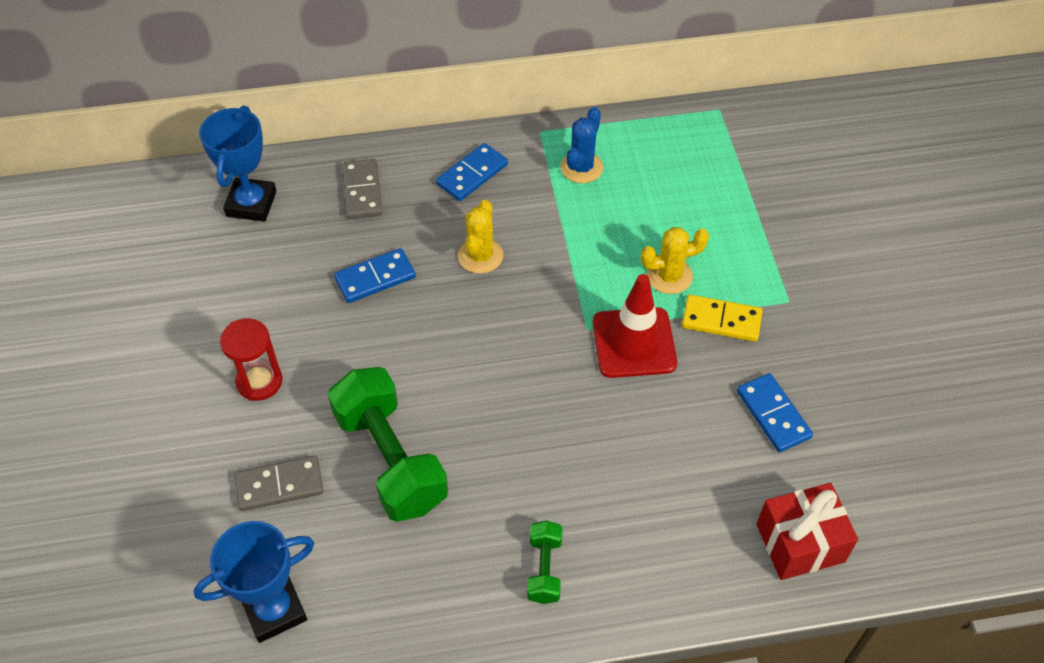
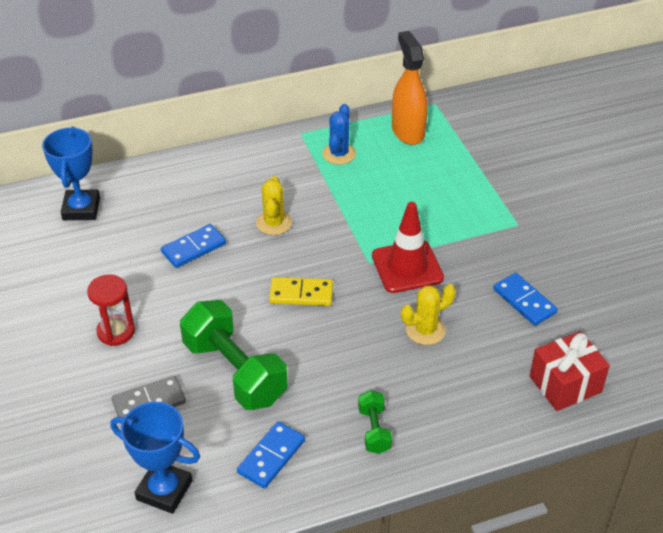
camera: 10 degrees left, 10 degrees down
(274, 610) = (164, 490): blue trophy -> blue trophy turned 60 degrees clockwise
(362, 191) = (170, 190): grey domino -> none
(472, 174) = (254, 168): blue domino -> blue domino (271, 457)
(669, 276) = (423, 218): yellow cactus -> yellow cactus (425, 330)
(675, 146) = (408, 131): none -> orange spray bottle
(721, 320) = (470, 243): yellow domino -> yellow domino (301, 294)

